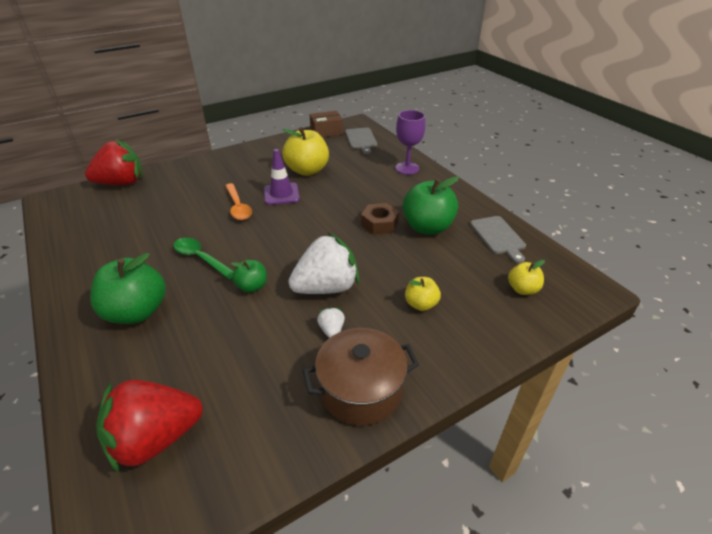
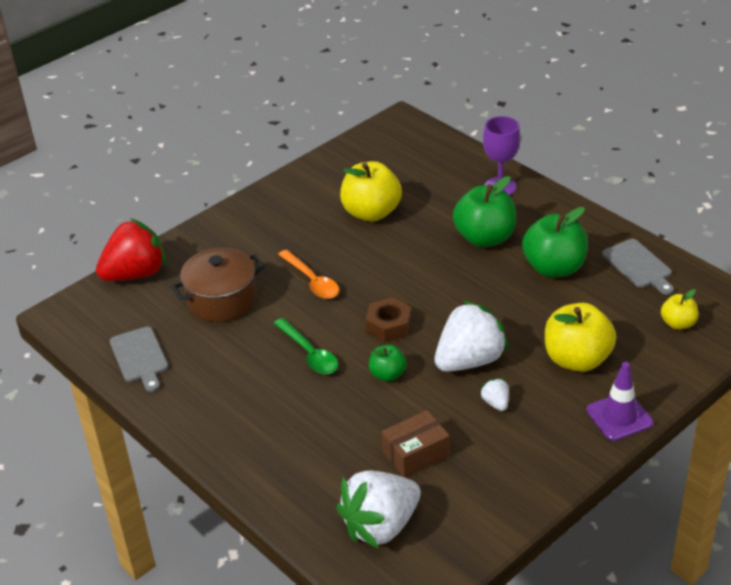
camera: 10 degrees left, 0 degrees up
(137, 312) = (279, 424): green apple -> green apple (485, 238)
(156, 438) = (380, 526): red strawberry -> white strawberry
(201, 258) = (309, 354): green spoon -> green spoon turned 150 degrees counterclockwise
(281, 194) = (356, 254): purple traffic cone -> purple traffic cone (619, 417)
(326, 132) = (365, 143): brown box -> brown box (416, 454)
(360, 390) = (548, 451): brown pot -> brown pot (222, 300)
(361, 139) = (420, 149): grey cutting board -> grey cutting board (140, 357)
(379, 223) = (496, 273): brown nut -> brown nut (388, 325)
(421, 304) = (577, 359): yellow apple -> yellow apple, size x1.87

